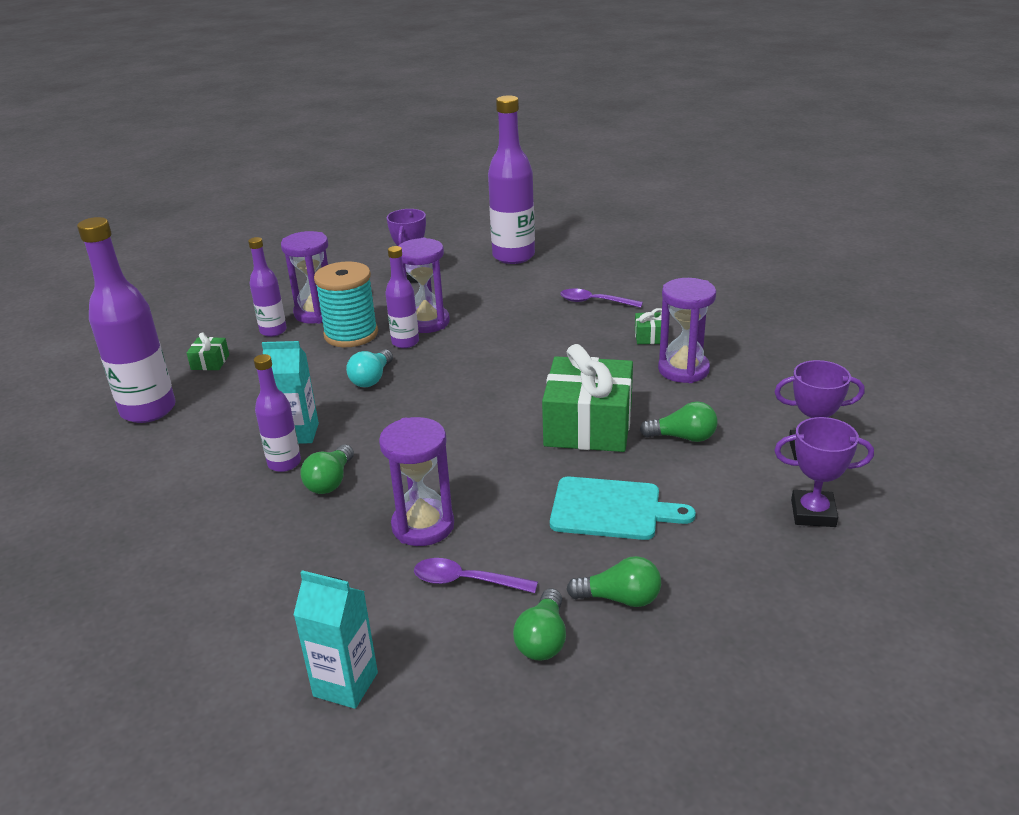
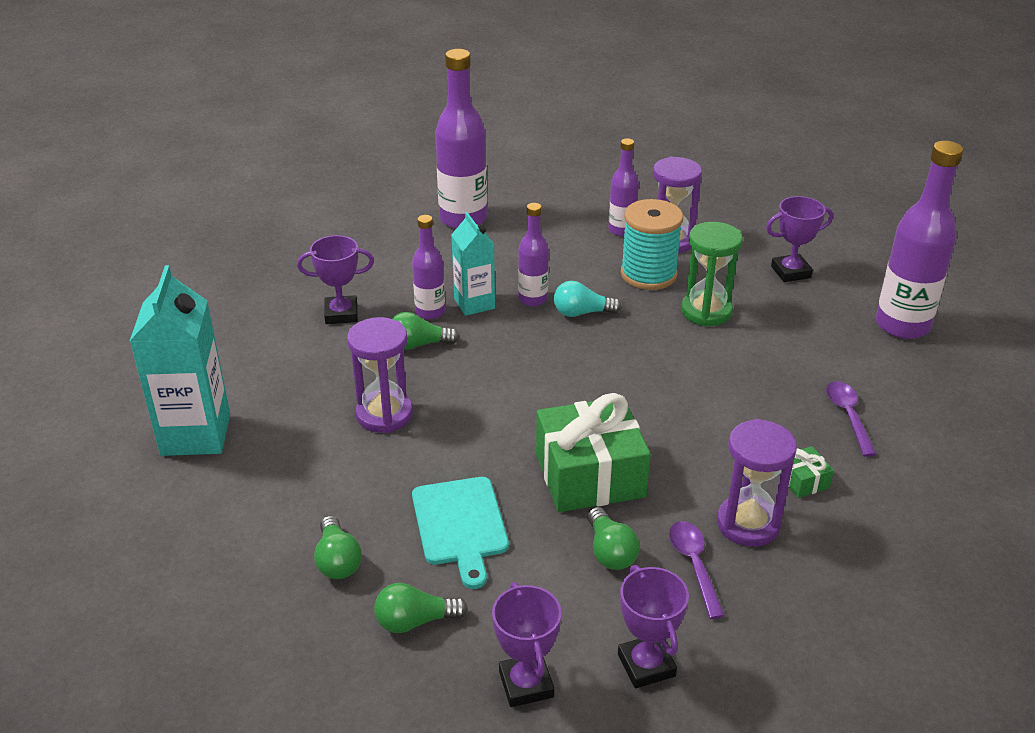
camera: 65 degrees right, 5 degrees up
(210, 362) = (549, 219): green gift -> none
(225, 525) = (341, 314): none -> purple trophy
(345, 684) = (196, 434): turquoise carton -> turquoise carton, size x1.63
(405, 342) = (658, 311): purple bottle -> purple bottle (533, 299)
(427, 322) = (706, 311): purple hourglass -> green hourglass
(466, 581) = (325, 461): purple spoon -> purple spoon (694, 565)
(543, 639) = (272, 525): green light bulb -> green light bulb (415, 621)

